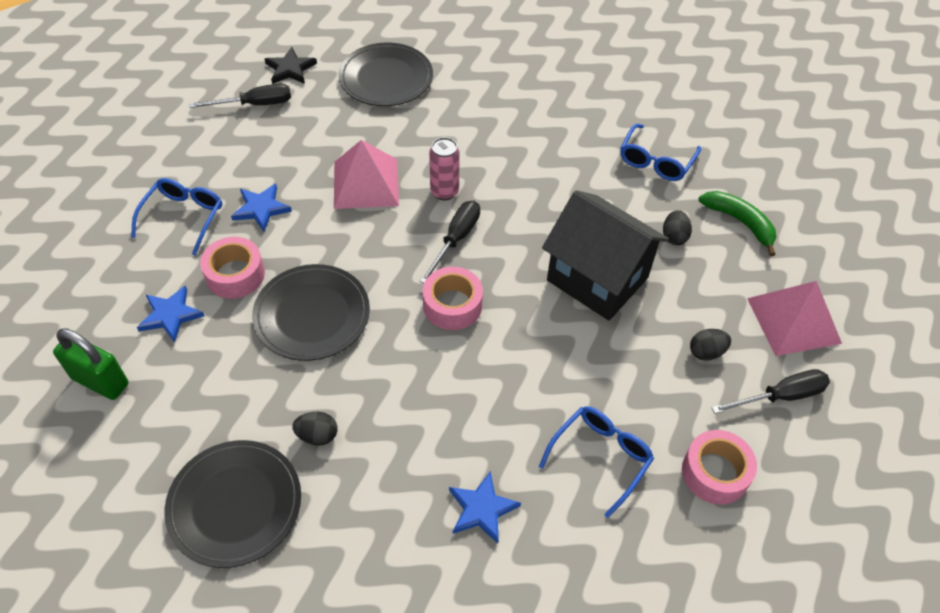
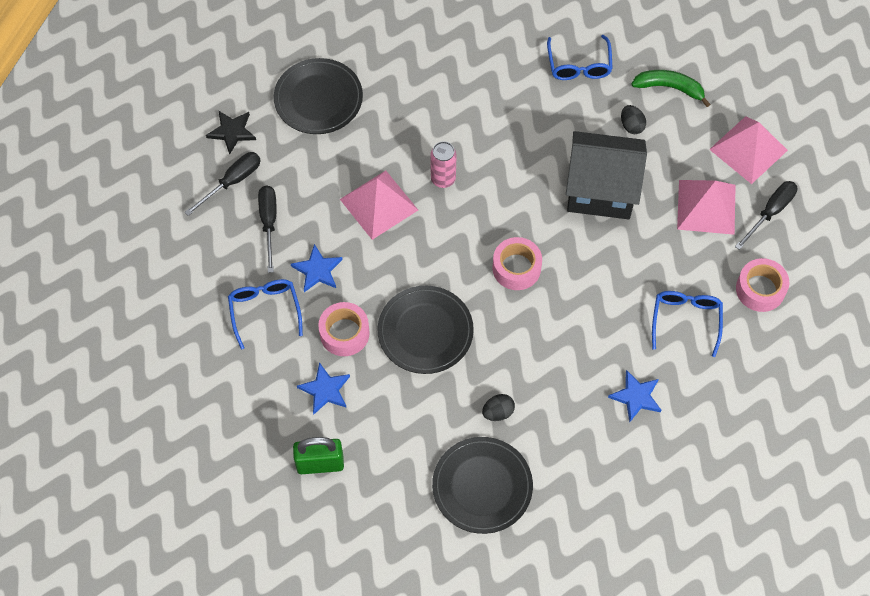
camera: 30 degrees left, 10 degrees up
(456, 239) = (481, 214): black screwdriver -> black screwdriver (269, 223)
(706, 352) = (706, 206): black egg -> pink pyramid

